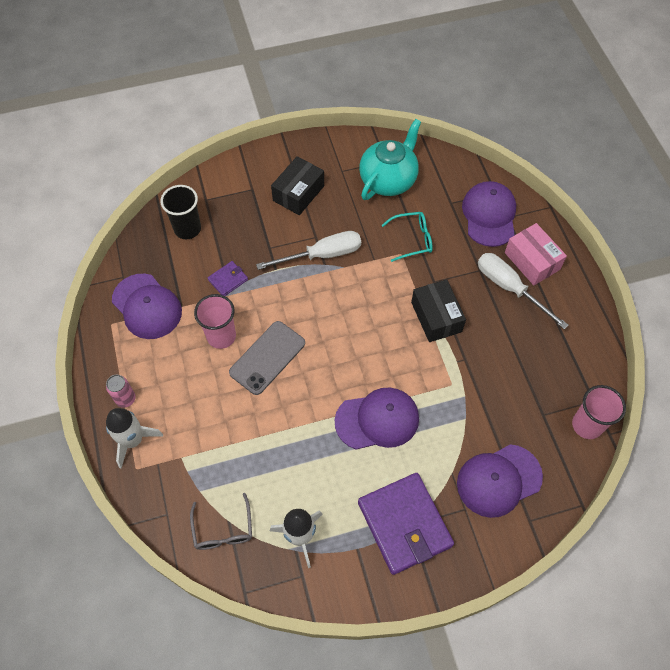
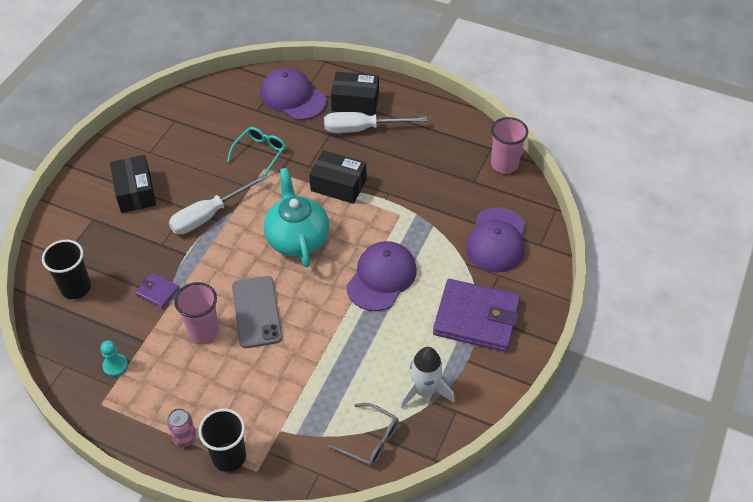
camera: 50 degrees left, 10 degrees down
(133, 440) = (229, 457): white rocket -> black cup
(147, 306) = (115, 366): purple cap -> turquoise pawn
(228, 280) = (157, 292): purple wallet -> purple wallet turned 60 degrees counterclockwise
(322, 255) = (208, 215): white screwdriver -> white screwdriver turned 150 degrees counterclockwise
(388, 180) = (193, 130): turquoise teapot -> turquoise teapot (297, 238)
(532, 261) = (355, 102): pink box -> black box

